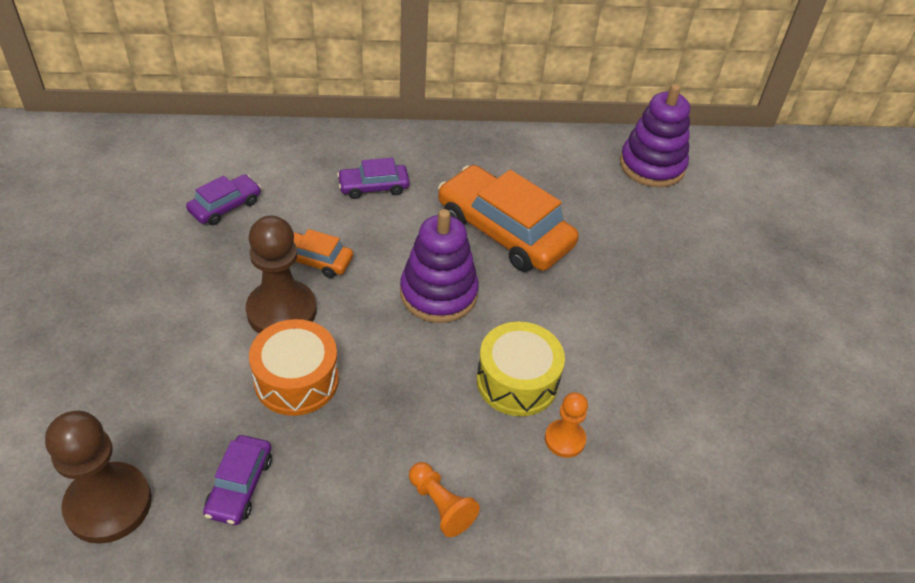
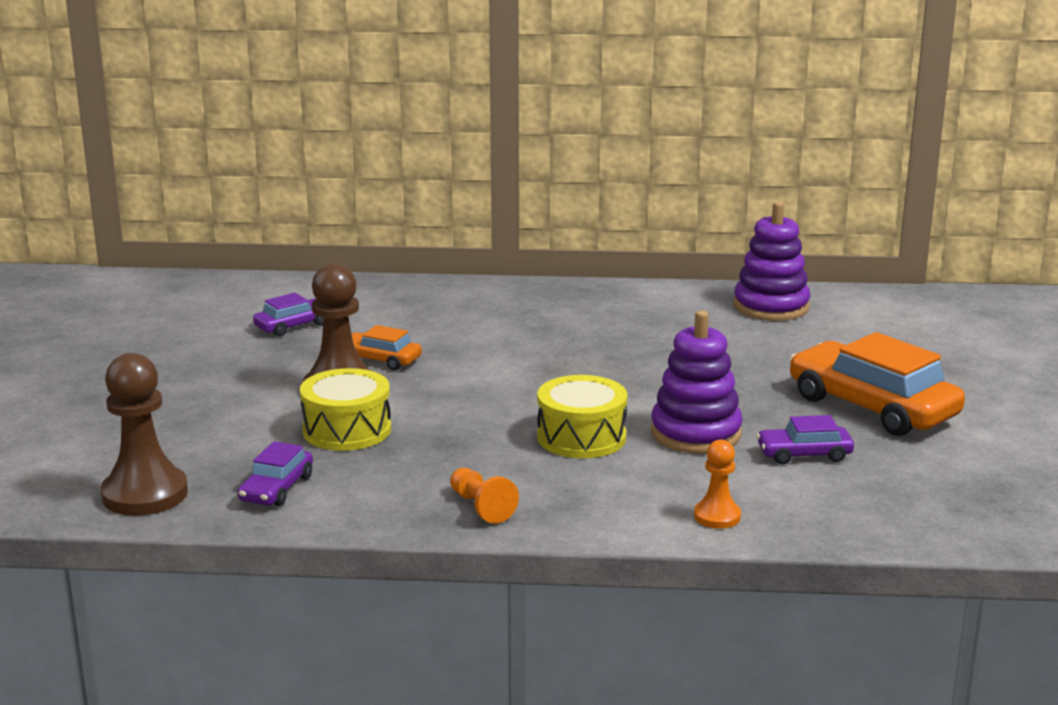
camera: 10 degrees right, 25 degrees down
(296, 380) = (347, 430): orange drum -> yellow drum
(373, 187) = (454, 316): purple car -> purple car (804, 454)
(438, 293) = (509, 382): purple stacking toy -> purple stacking toy (695, 433)
(504, 231) = (591, 346): orange car -> orange car (872, 407)
(565, 439) = (624, 473): orange pawn -> orange pawn (717, 516)

